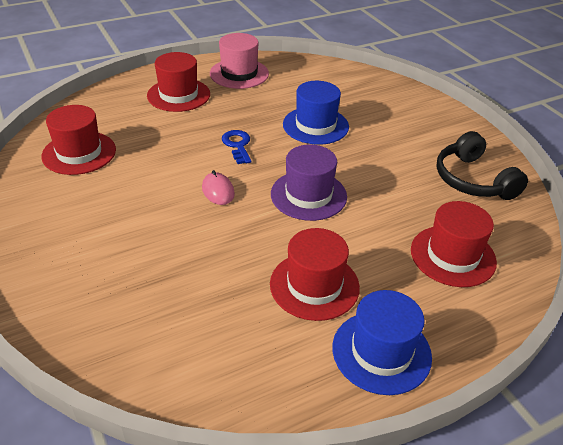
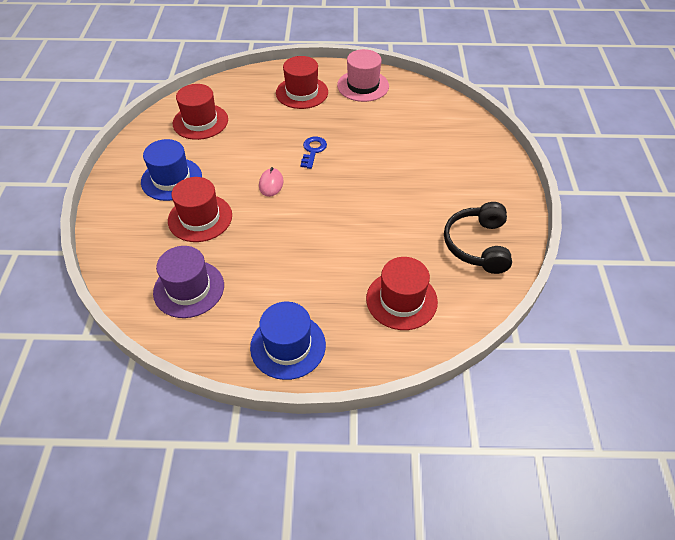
camera: 30 degrees right, 10 degrees up
(308, 195) = (333, 210): purple hat -> purple hat (189, 289)
(314, 285) = (281, 281): red hat -> red hat (200, 218)
(315, 125) = (387, 152): blue hat -> blue hat (171, 179)

